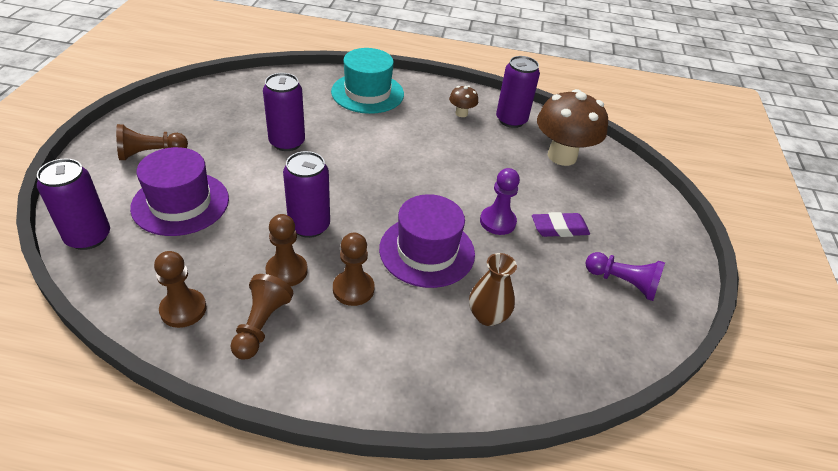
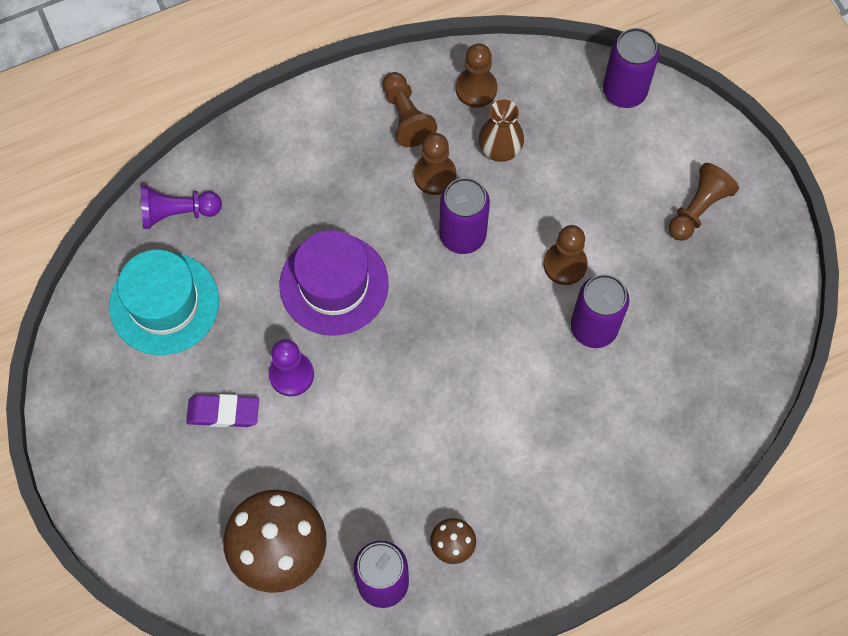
camera: 150 degrees right, 25 degrees up
(180, 203) = (598, 175): purple hat -> none
(353, 289) = (365, 197): brown pawn -> brown pawn (565, 264)
(367, 93) = (596, 494): turquoise hat -> turquoise hat (164, 303)
(487, 316) = (234, 251): brown vase -> brown vase (500, 149)
(559, 228) = (223, 412): purple eraser -> purple eraser turned 45 degrees clockwise
(623, 283) = (127, 379): purple pawn -> purple pawn (177, 212)

